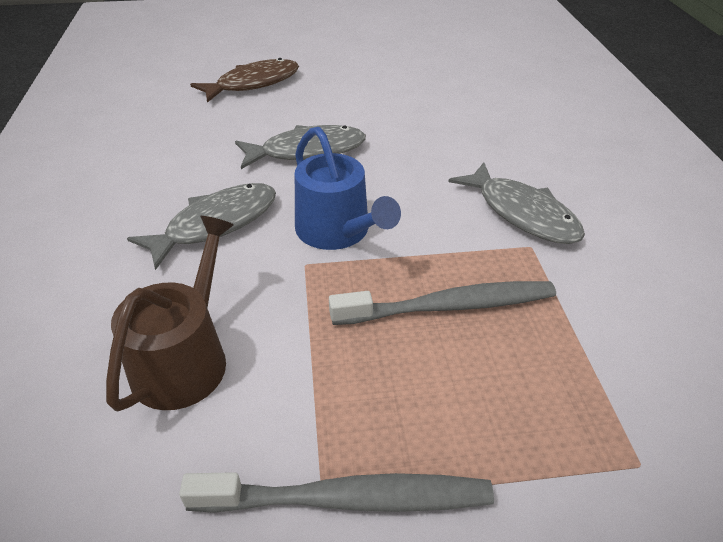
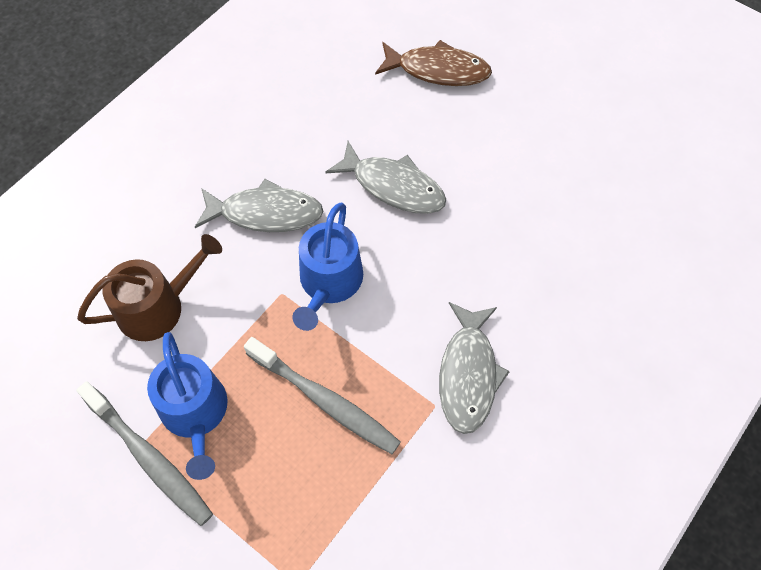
camera: 45 degrees right, 20 degrees up
(345, 413) = (195, 413): none -> blue watering can

